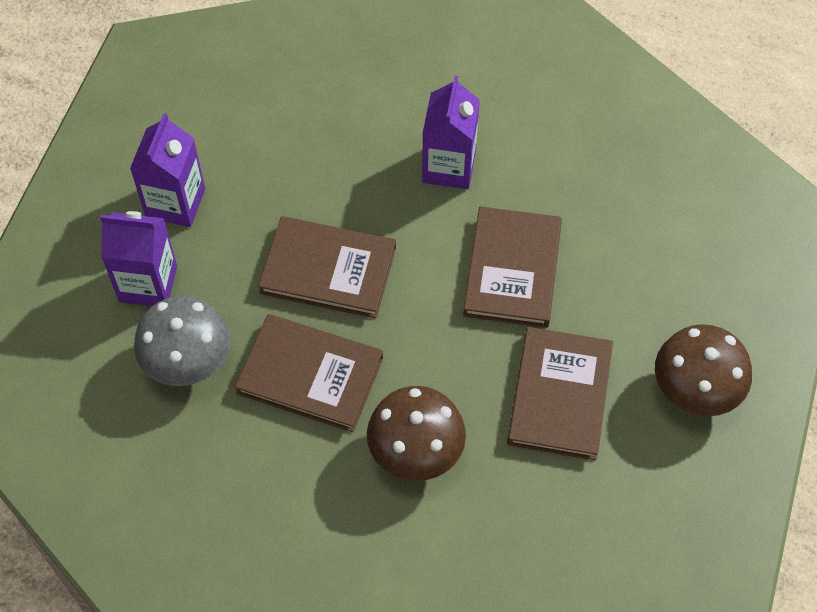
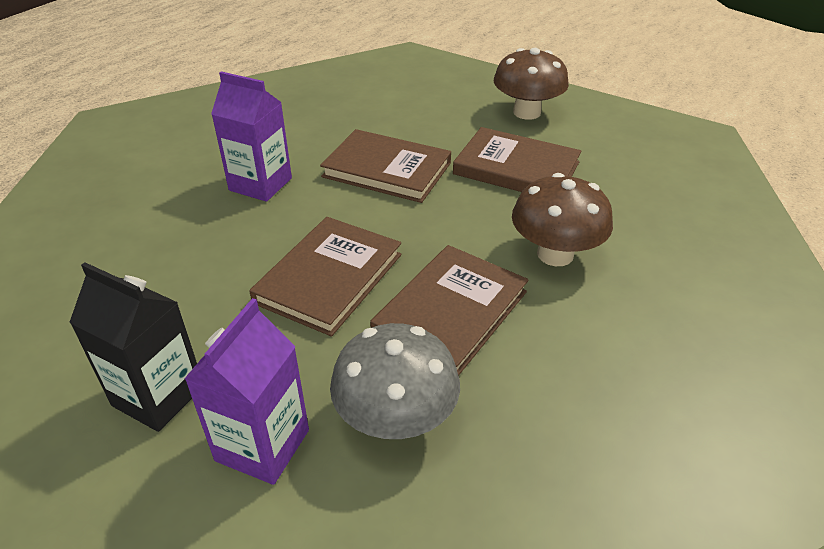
camera: 75 degrees left, 20 degrees down
(175, 203) = (158, 396): purple carton -> black carton

